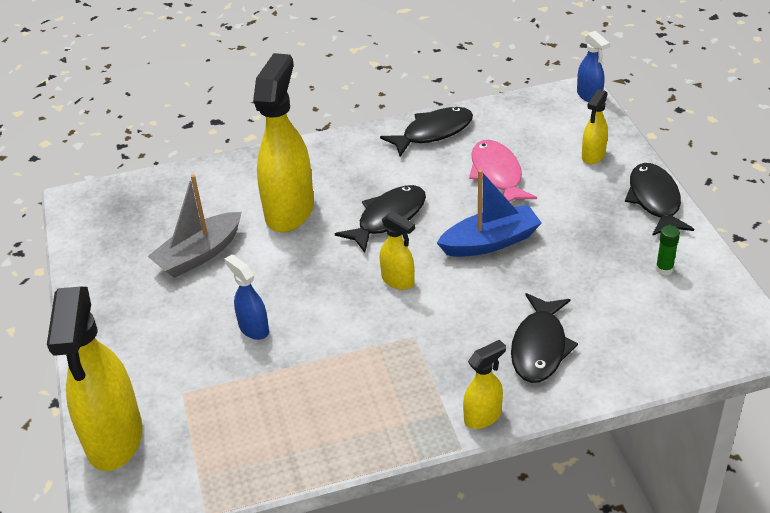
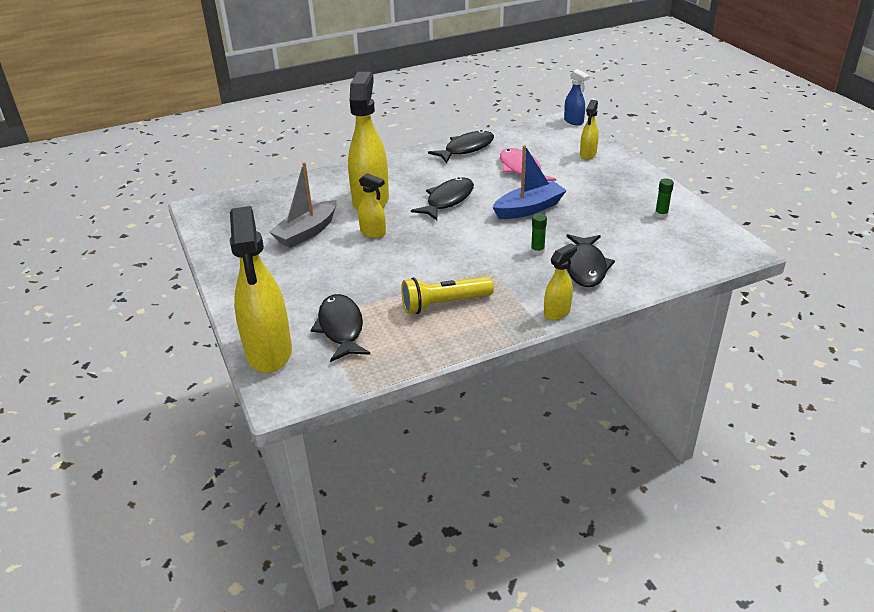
camera: 10 degrees left, 5 degrees down
(253, 328) = (363, 274): blue spray bottle -> none
(343, 387) = (444, 304): none -> yellow flashlight
(398, 281) = (467, 236): yellow spray bottle -> yellow spray bottle (373, 233)
(483, 314) = (537, 251): none -> green glue stick
(654, 200) = (640, 176): black fish -> black fish (341, 328)

